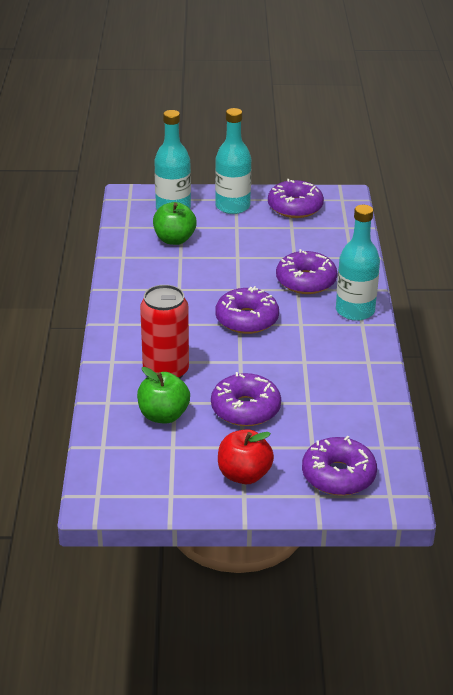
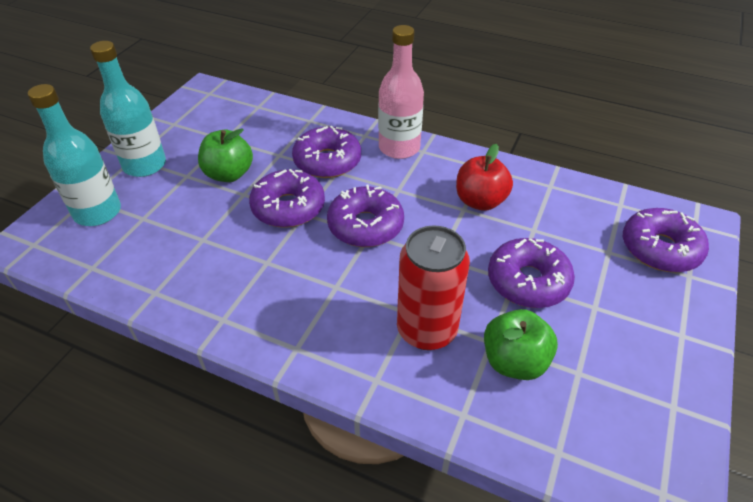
camera: 65 degrees left, 10 degrees up
(174, 239) = (163, 232): green apple -> green apple (229, 174)
(244, 475) = (646, 322): red apple -> red apple (480, 201)
(295, 207) = (192, 124): purple donut -> purple donut (288, 207)
(355, 311) = (399, 148): turquoise bottle -> pink bottle

